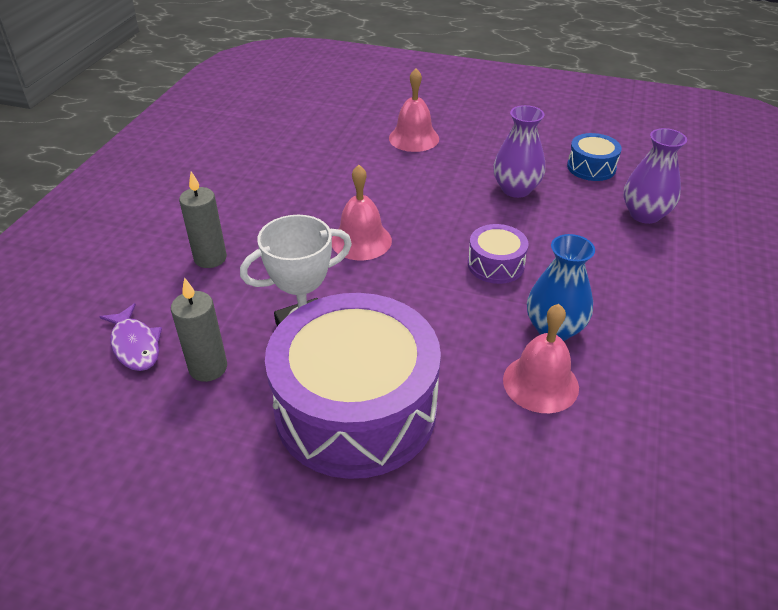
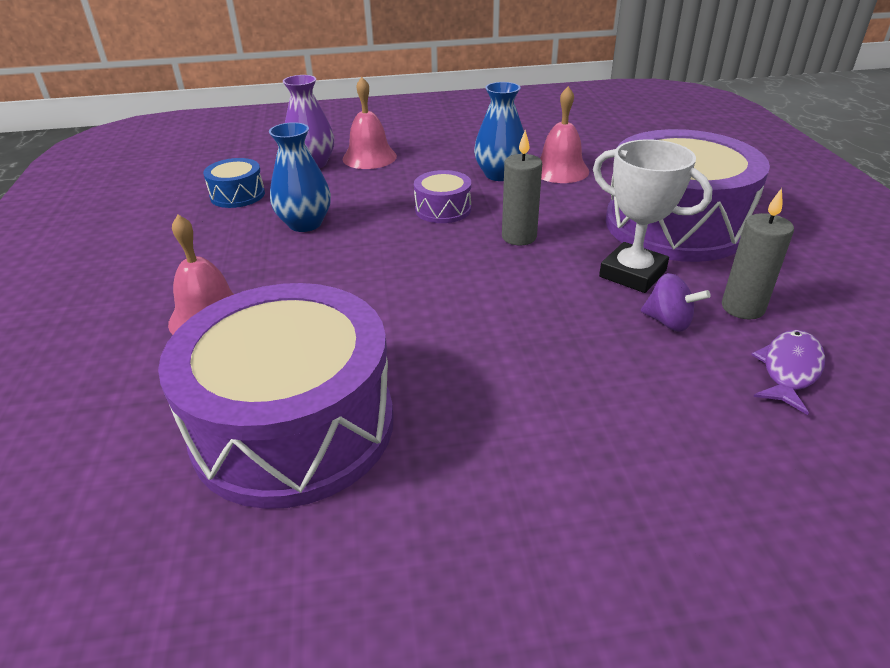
camera: 115 degrees left, 5 degrees down
(210, 258) = (611, 385): grey candle -> grey candle (519, 237)
(235, 316) = (668, 322): none -> purple spinning top
(293, 150) = (293, 426): none -> purple drum
(361, 241) = (472, 286): pink bell -> pink bell (369, 157)
(516, 189) = (305, 224): purple vase -> blue vase

